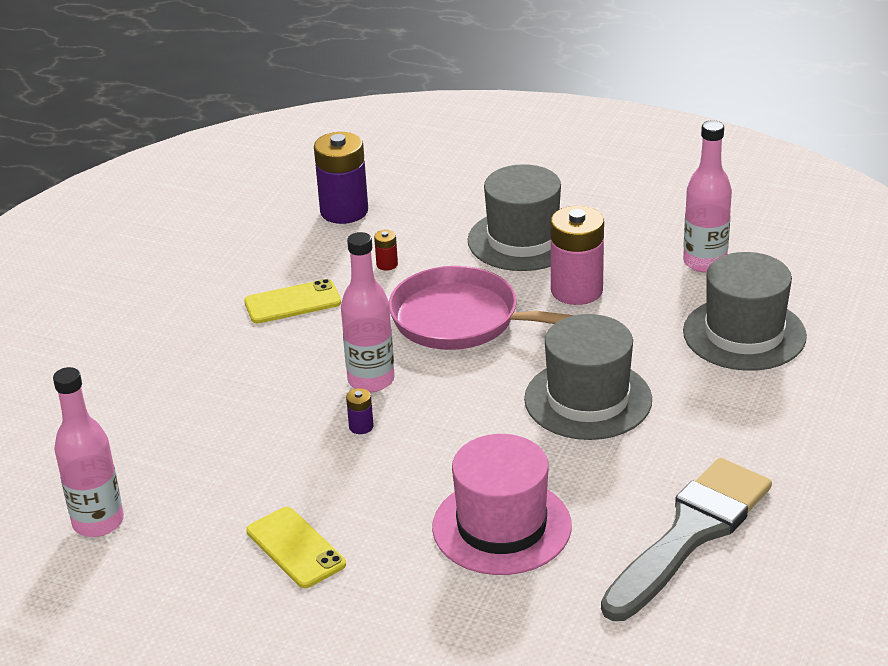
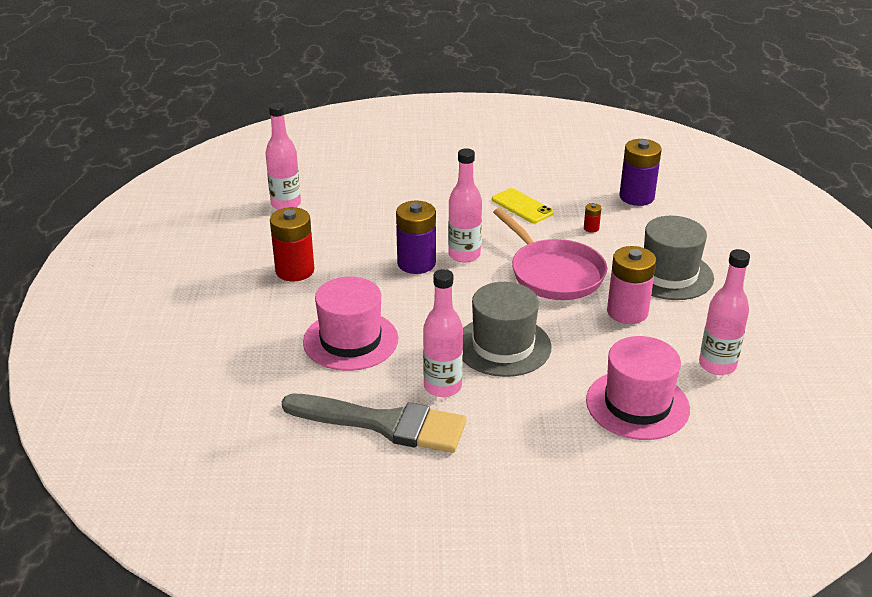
camera: 65 degrees right, 0 degrees up
(295, 548) = (295, 270): yellow phone -> red battery
(361, 426) = (416, 263): purple battery -> purple battery, size x2.35
(463, 320) = (553, 273): pink pan -> pink pan turned 150 degrees clockwise
(642, 468) = (442, 386): none -> pink bottle
(744, 334) = (637, 404): grey hat -> pink hat

